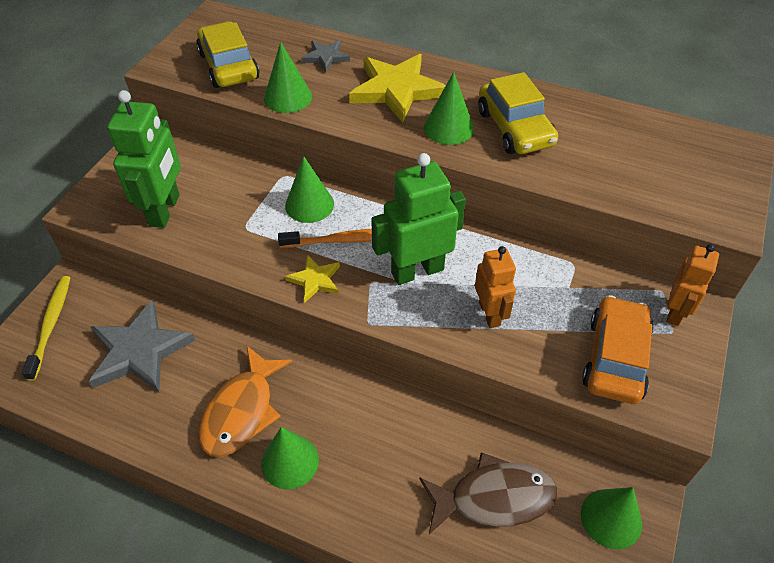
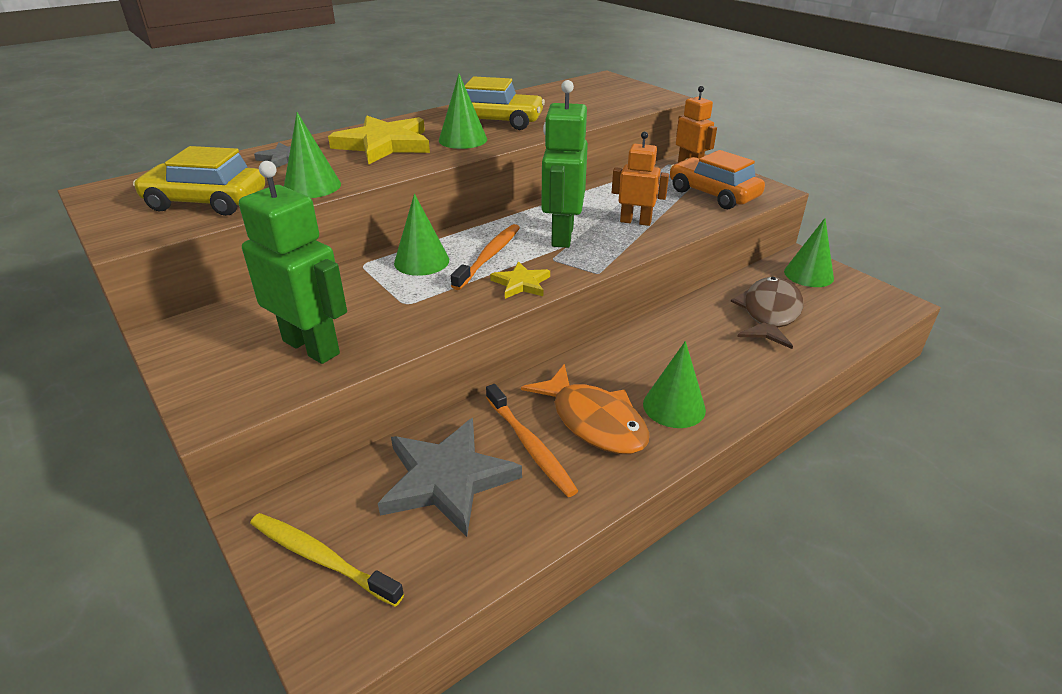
camera: 60 degrees left, 15 degrees down
(193, 382) = (530, 446): none -> orange toothbrush

